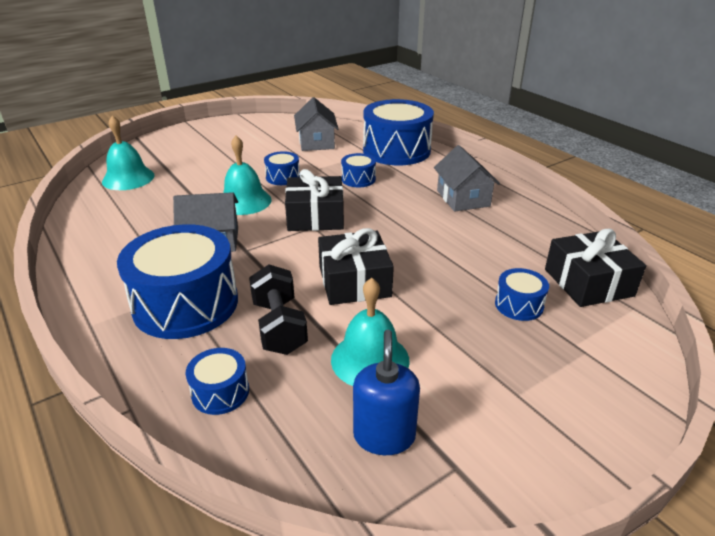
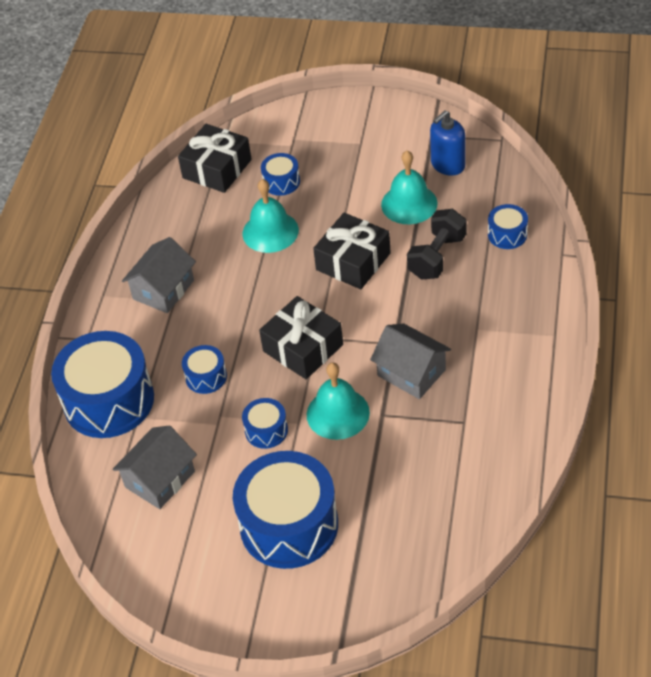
camera: 130 degrees left, 15 degrees up
(128, 178) = (413, 542): turquoise bell -> turquoise bell (270, 231)
(186, 304) = (480, 314): blue drum -> blue drum (289, 525)

